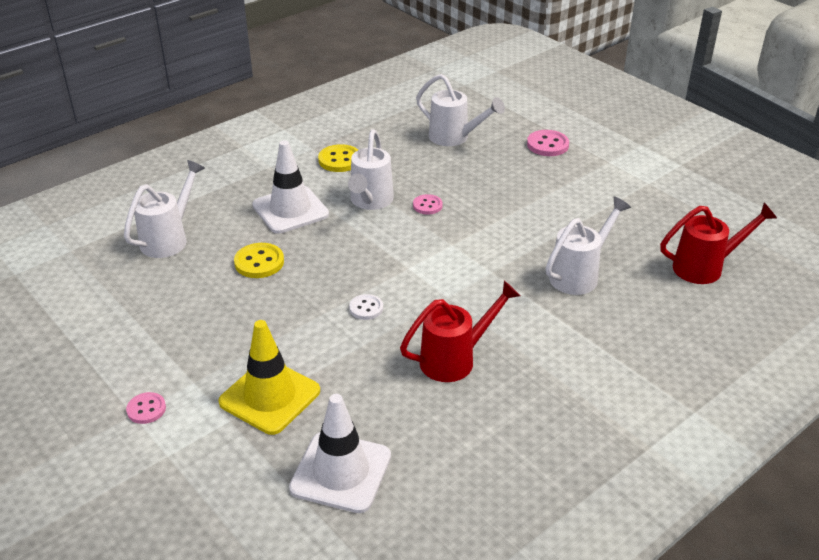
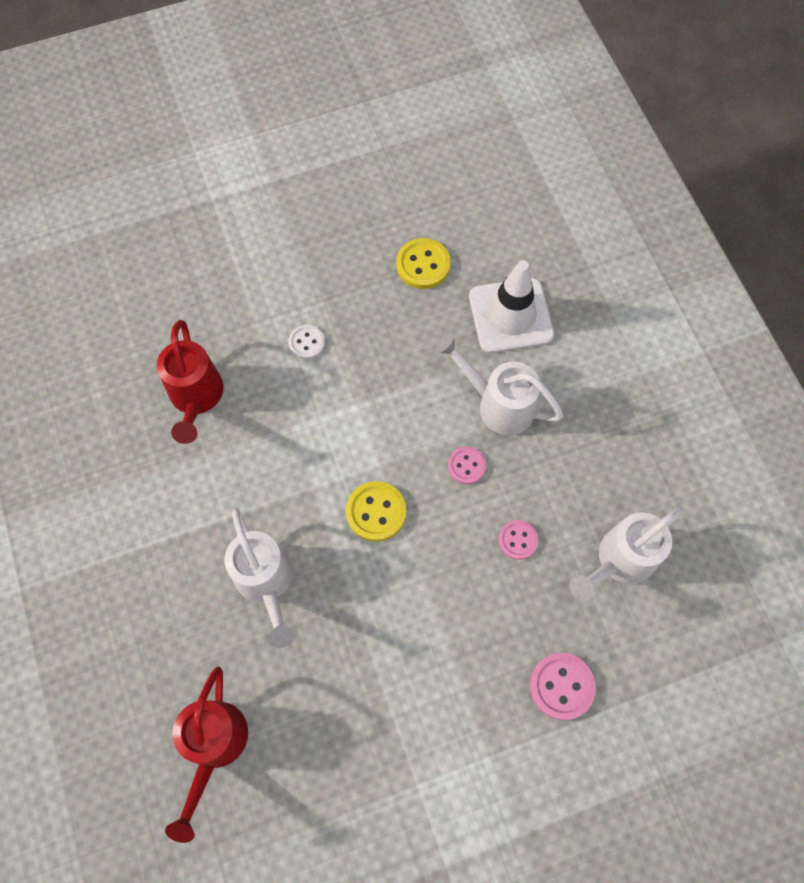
camera: 110 degrees right, 30 degrees up
(146, 409) = (253, 144): pink button -> pink button (518, 540)
(169, 239) = (497, 192): white watering can -> none
(270, 396) = (224, 233): yellow traffic cone -> none
(339, 160) = (604, 397): yellow button -> yellow button (376, 512)
(341, 472) = (113, 265): white traffic cone -> none

